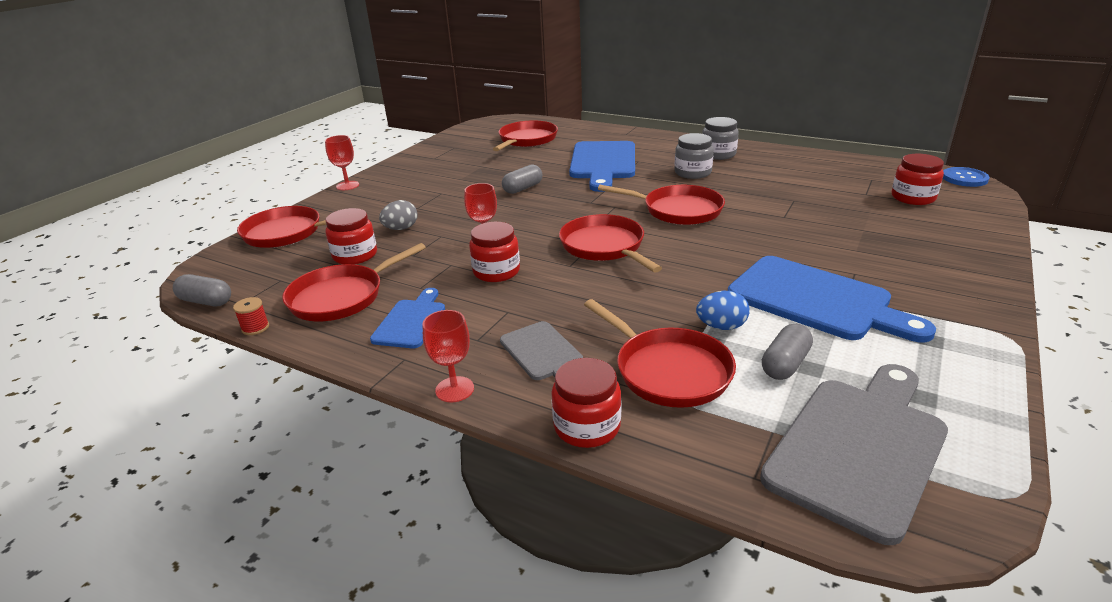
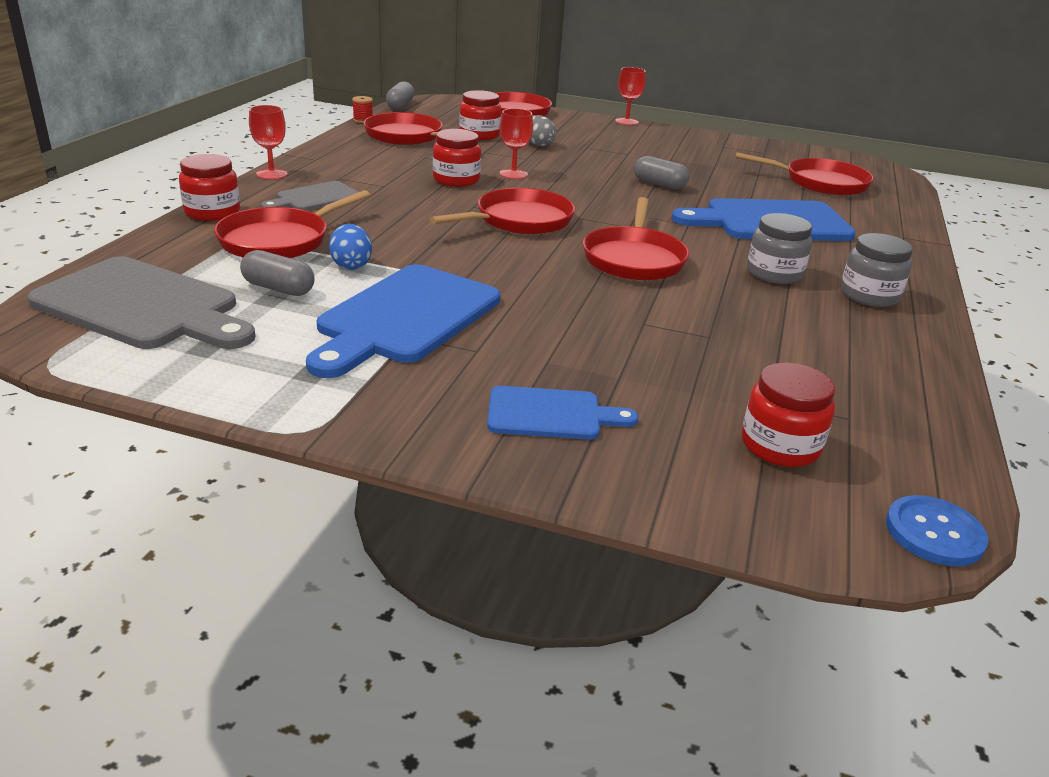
camera: 75 degrees right, 0 degrees up
(411, 321) = (369, 157): blue cutting board -> blue cutting board (551, 414)

